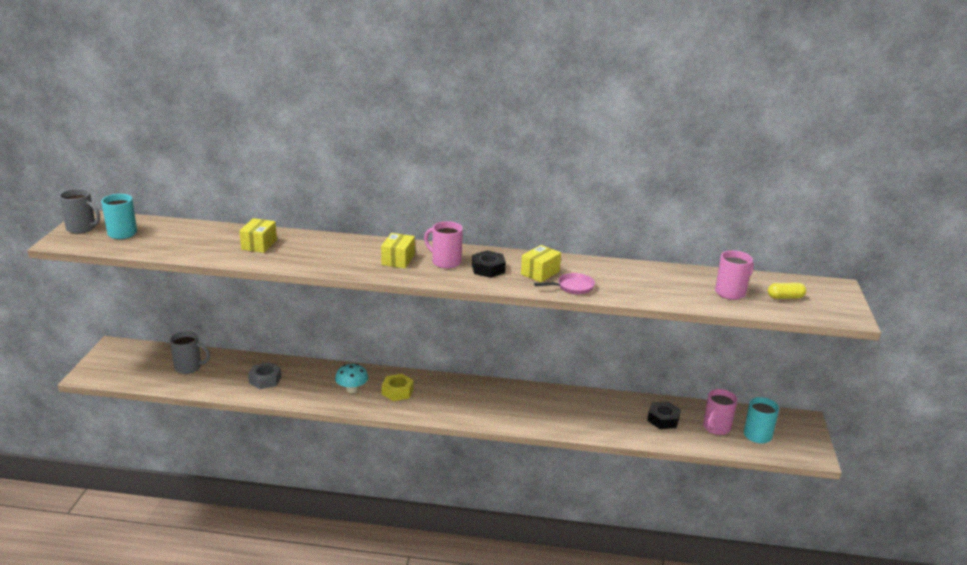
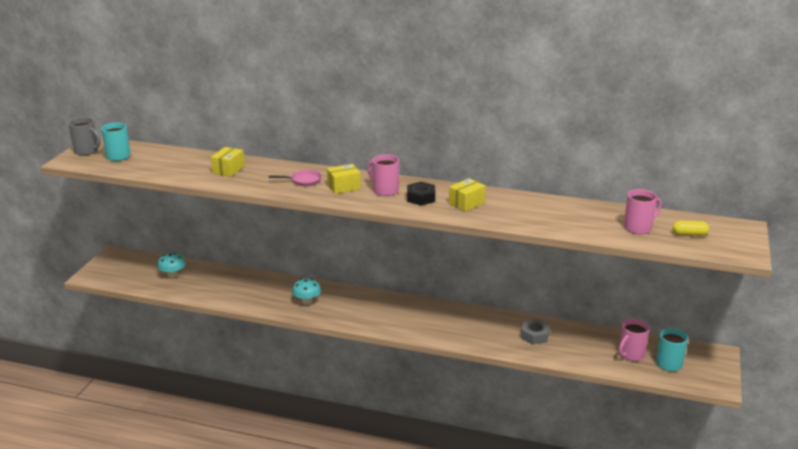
camera: 10 degrees right, 0 degrees up
(189, 367) = (172, 275): grey mug -> turquoise mushroom
(265, 380) = (234, 289): grey nut -> grey nut (534, 335)
(397, 391) = (346, 305): yellow nut -> none
(398, 260) = (344, 187): yellow box -> yellow box turned 45 degrees clockwise
(572, 287) = (492, 217): pink pan -> pink pan (303, 181)
(663, 419) = (582, 344): black nut -> none

